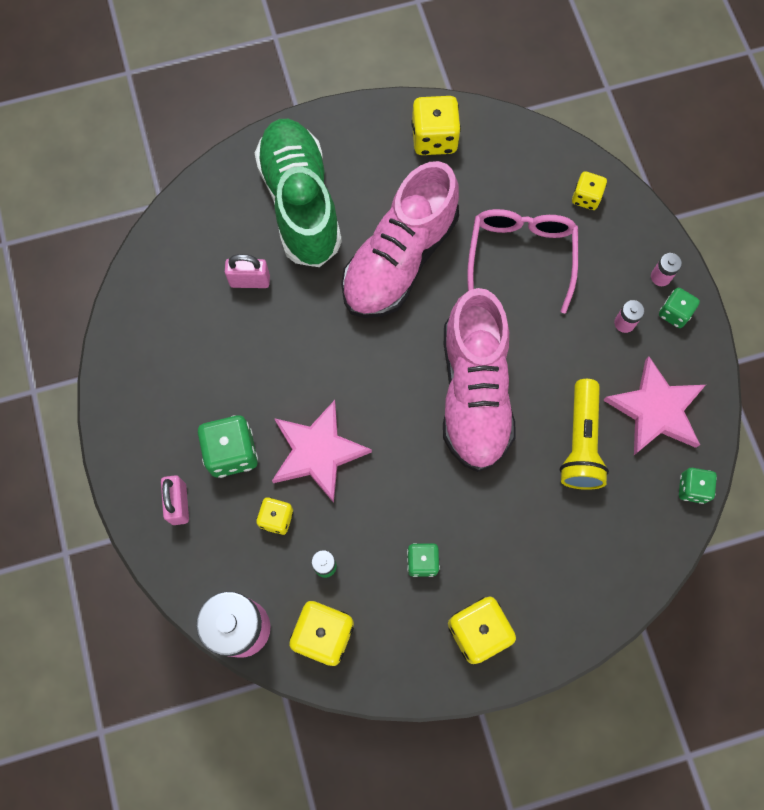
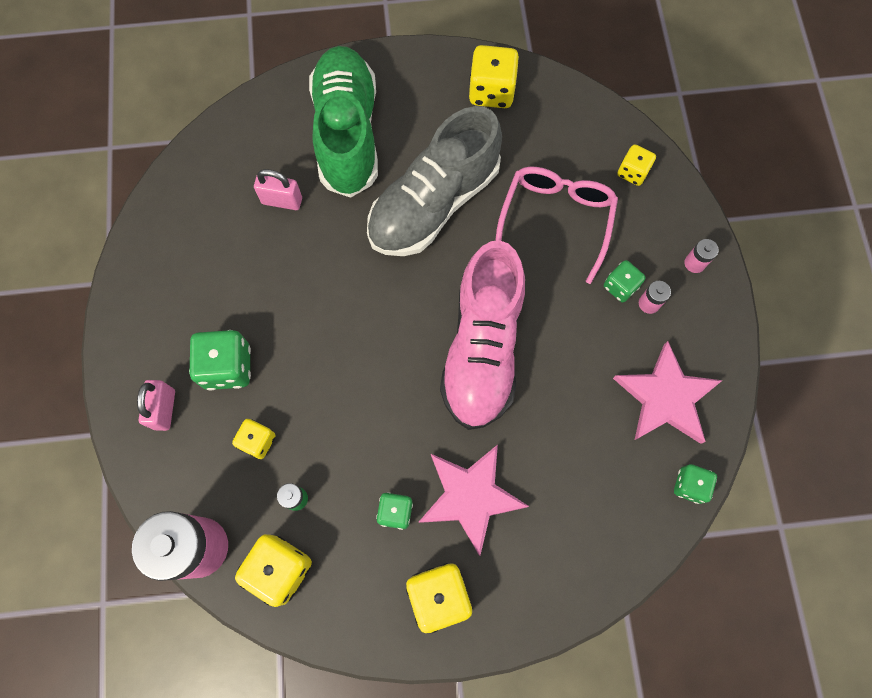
camera: 10 degrees right, 0 degrees up
(318, 452) = (313, 381): pink star -> pink star (470, 497)
(399, 259) = (433, 203): pink shoe -> grey shoe
(581, 443) = (581, 418): yellow flashlight -> none
(674, 313) = (702, 302): green dice -> green dice (620, 286)

